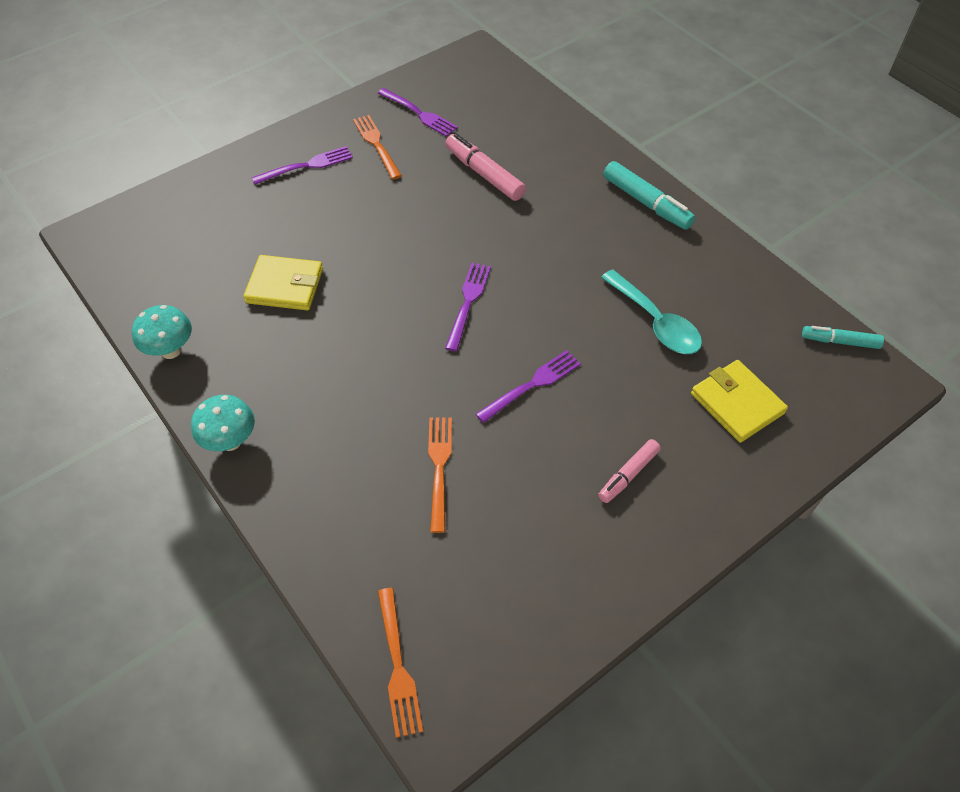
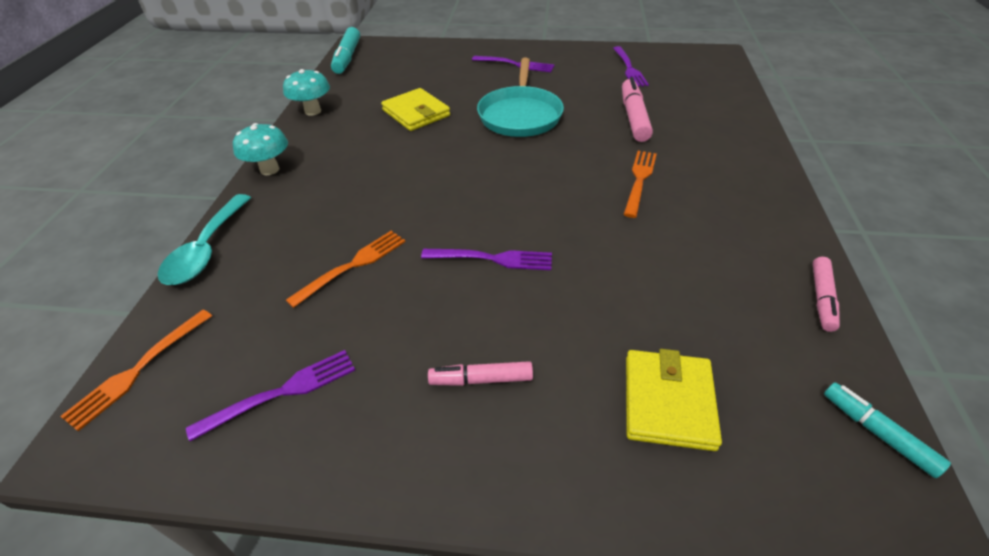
camera: 45 degrees right, 10 degrees down
(376, 145) = (576, 72): orange fork -> orange fork (639, 180)
(386, 229) = (520, 115): none -> turquoise pan
(468, 302) = (517, 181): purple fork -> purple fork (281, 392)
(646, 203) = (761, 195): turquoise marker -> turquoise marker (347, 57)
(655, 322) = (661, 282): turquoise spoon -> turquoise spoon (206, 250)
(749, 269) = (822, 298): none -> pink marker

